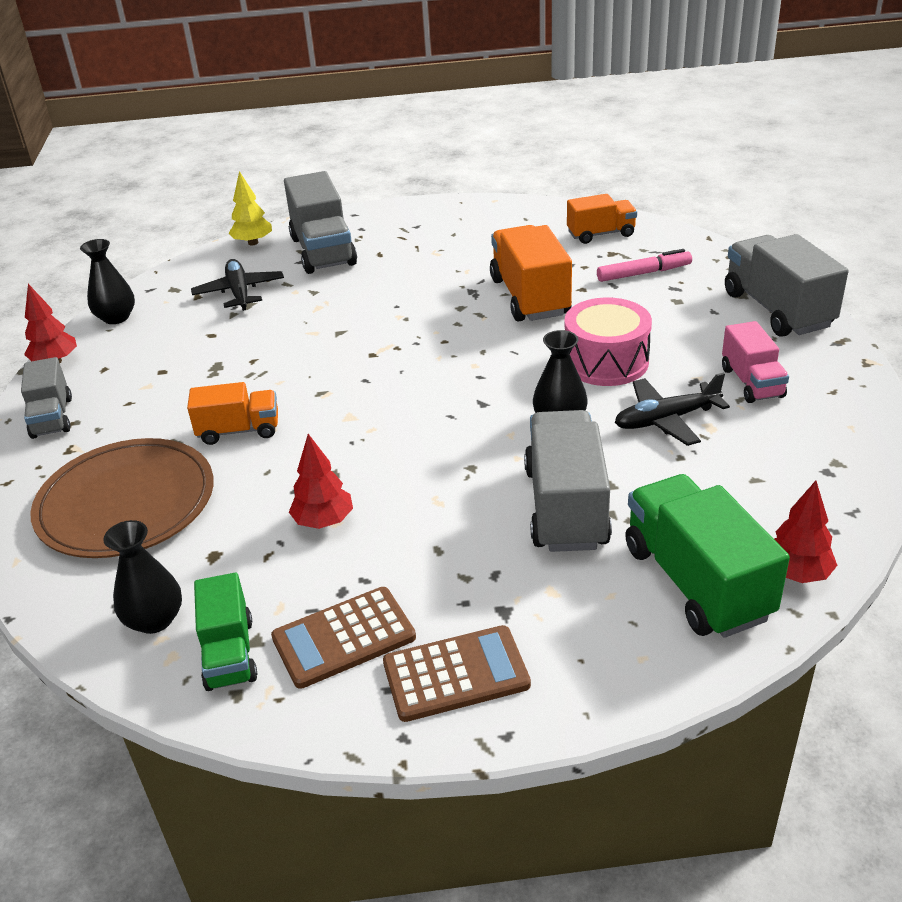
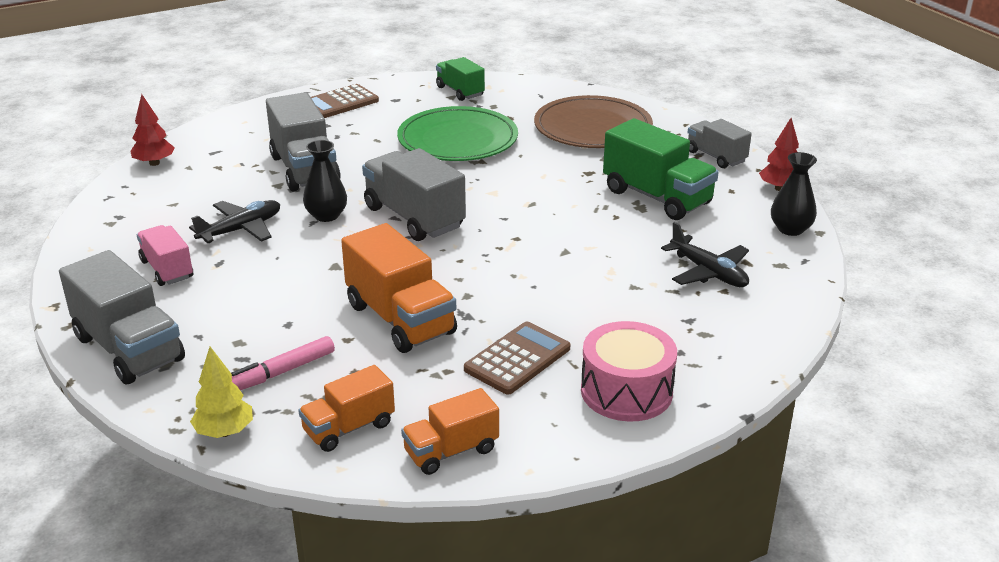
camera: 155 degrees right, 5 degrees down
(154, 620) = (512, 94): black vase -> none
(239, 430) = (567, 171): orange truck -> orange truck (451, 451)
(253, 243) = (776, 335): yellow tree -> yellow tree (225, 432)
(323, 251) = (679, 337): grey truck -> grey truck (414, 217)
(323, 521) = (458, 139): red tree -> green plate
(343, 638) = (406, 104): brown calculator -> brown calculator (517, 359)
(606, 361) = (301, 266): pink drum -> pink drum (626, 391)
(696, 582) = (216, 151): green truck -> green truck (657, 197)

